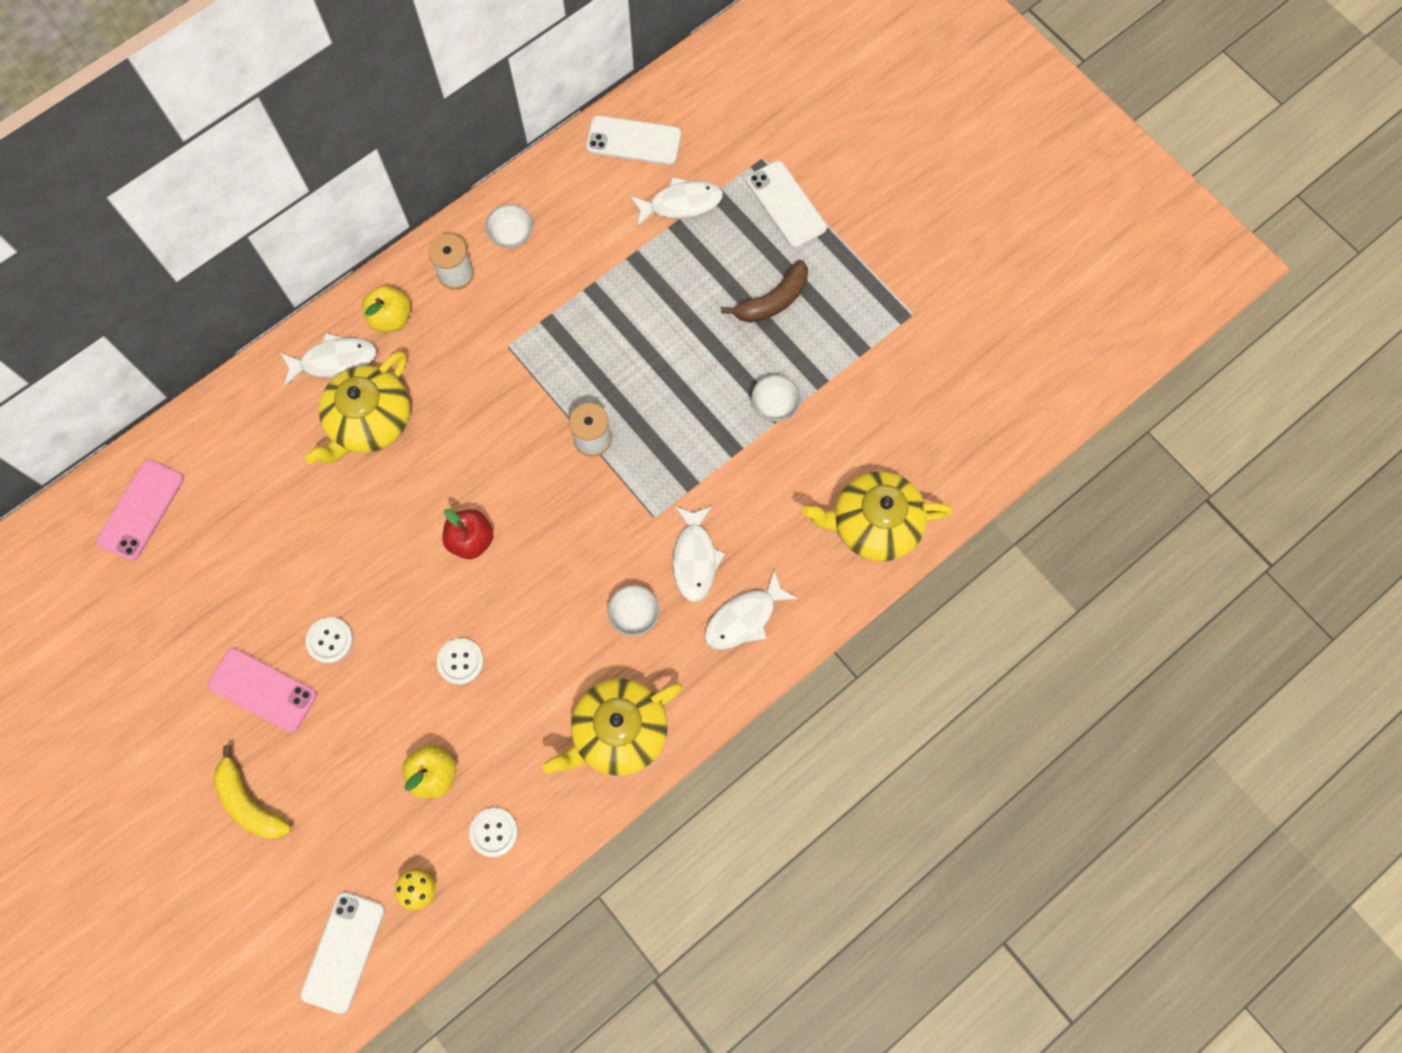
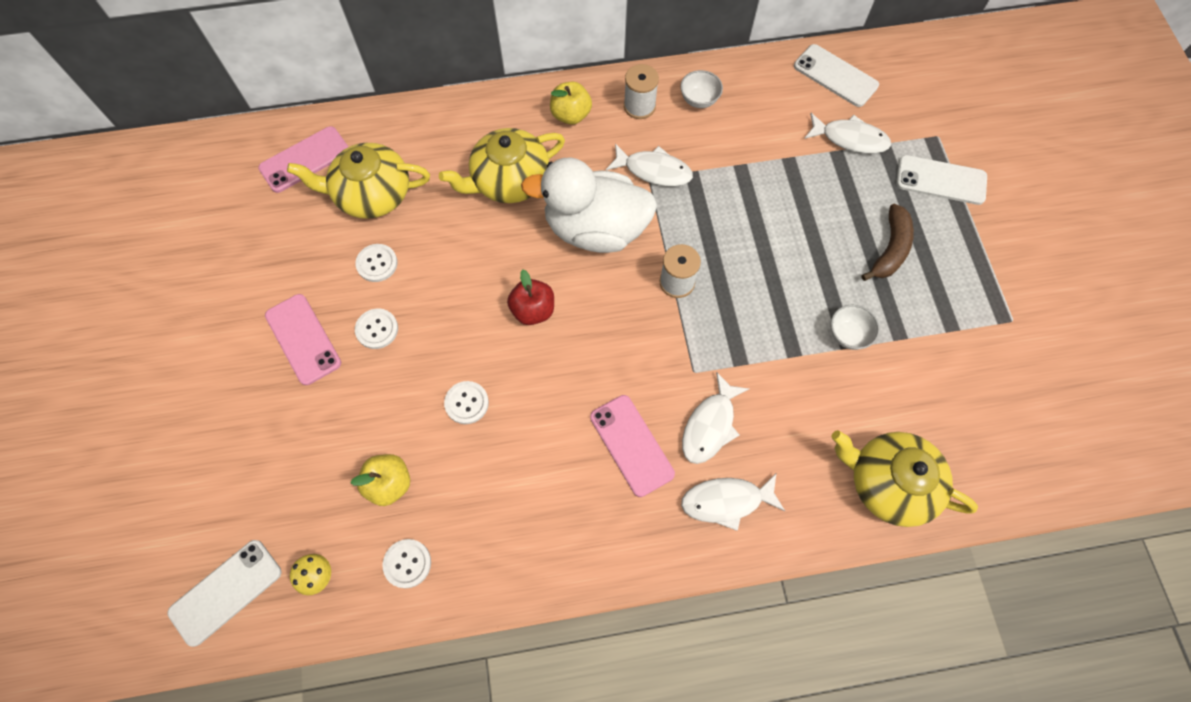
camera: 30 degrees right, 5 degrees down
(249, 802) = (236, 422): yellow banana -> none
(288, 576) = (377, 263): none -> white button
(334, 360) = (510, 124): white fish -> white fish (653, 170)
(484, 426) = (595, 229): none -> white duck
(618, 732) = (561, 538): yellow teapot -> yellow teapot (372, 194)
(634, 615) = (631, 445): white bowl -> pink phone
(772, 301) = (890, 249): brown banana -> brown banana turned 60 degrees counterclockwise
(786, 204) = (941, 180): white phone -> white phone turned 75 degrees counterclockwise

